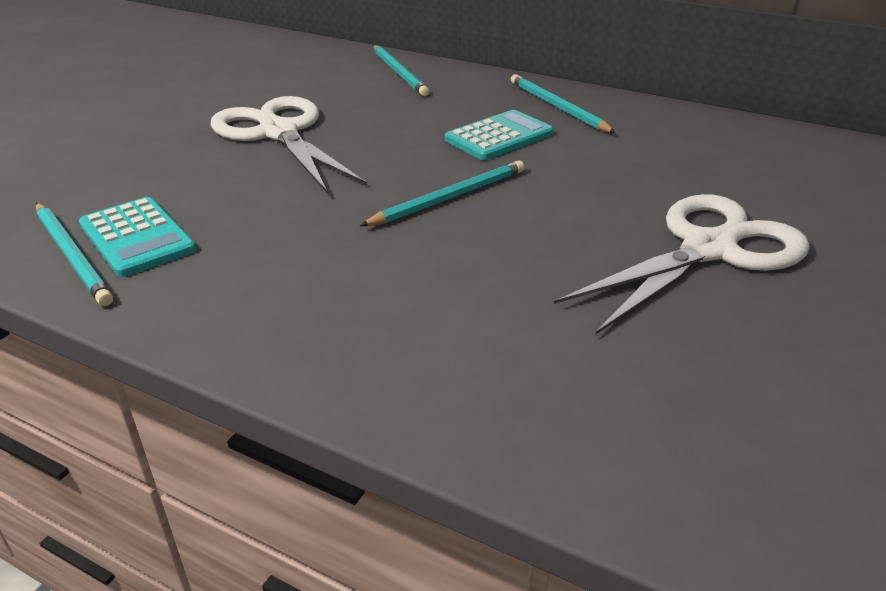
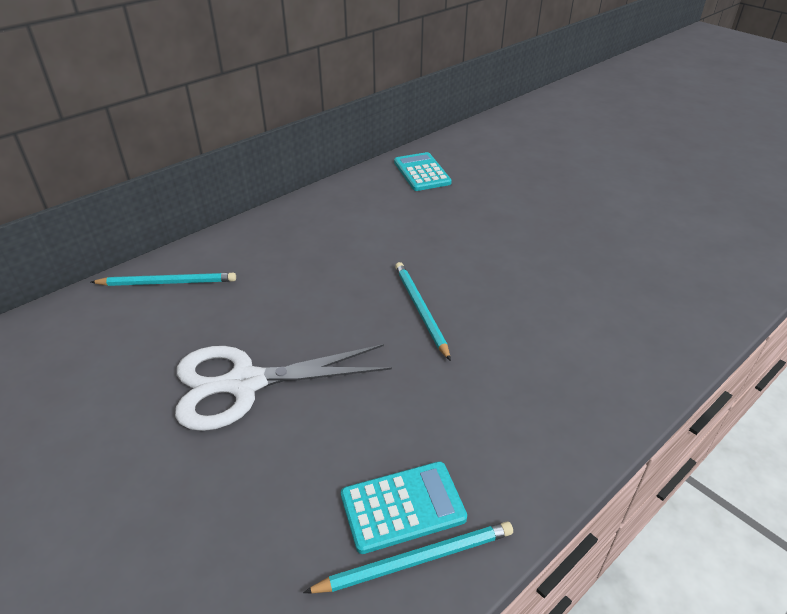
camera: 70 degrees left, 5 degrees up
(499, 137) = (339, 263): turquoise calculator -> turquoise calculator (422, 172)
(557, 107) = (308, 224): turquoise pencil -> none
(709, 249) = (524, 232): white scissors -> none

